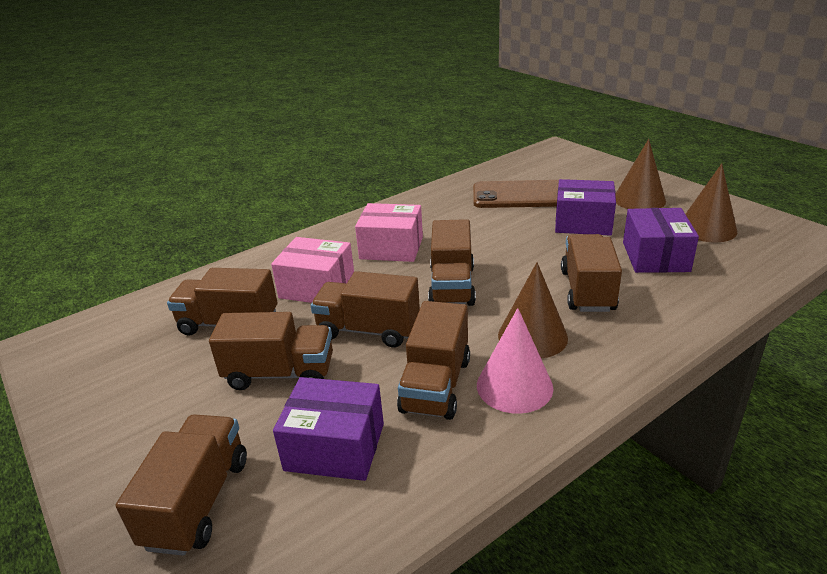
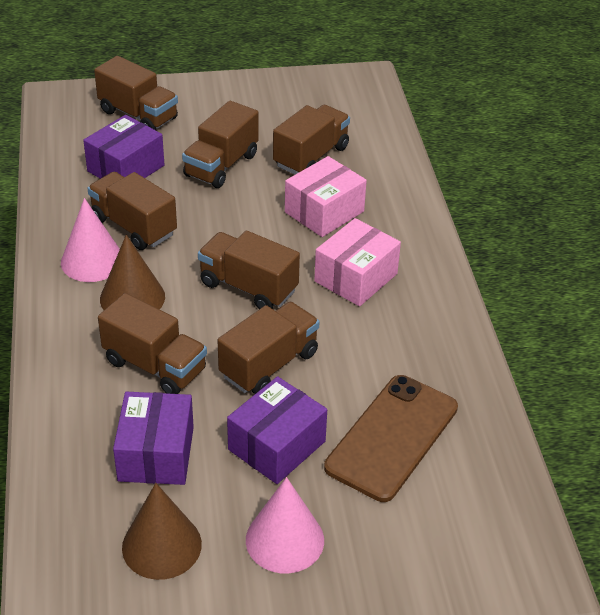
camera: 115 degrees right, 10 degrees up
(368, 330) = (231, 219): brown truck -> brown truck (269, 364)
(639, 199) = (284, 540): brown cone -> pink cone
(655, 257) = (156, 454): purple box -> purple box turned 60 degrees clockwise

